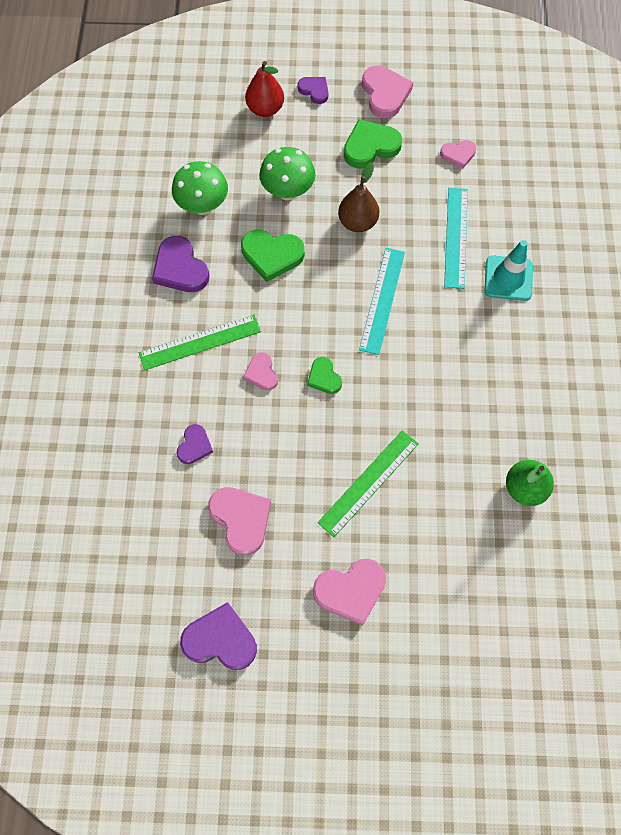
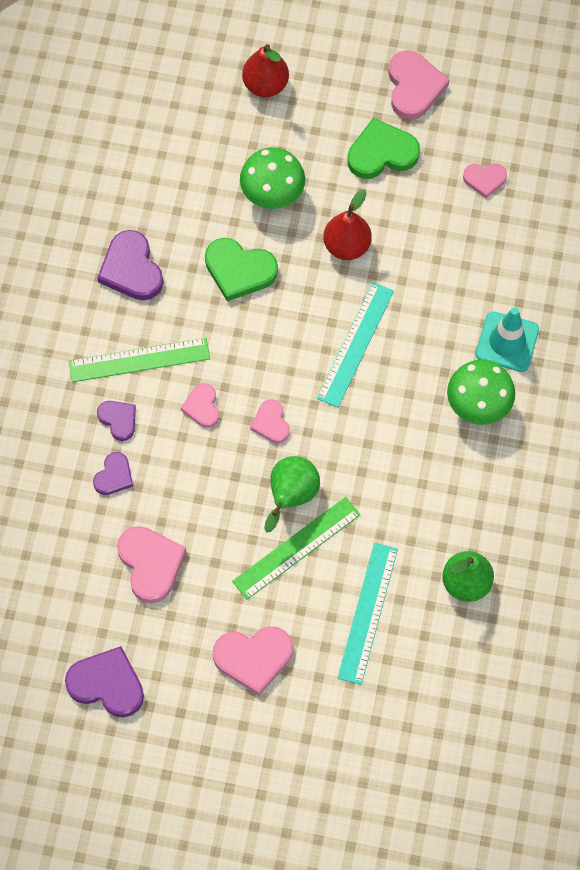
camera: 10 degrees right, 0 degrees up
(203, 206) = (170, 197): green mushroom -> green mushroom (478, 406)
(314, 90) = (329, 69): purple heart -> purple heart (118, 420)
(324, 377) = (271, 423): green heart -> pink heart
(354, 438) = (291, 496): none -> green pear
(357, 222) = (347, 246): brown pear -> red pear
(456, 237) = (457, 282): turquoise ruler -> turquoise ruler (367, 613)

